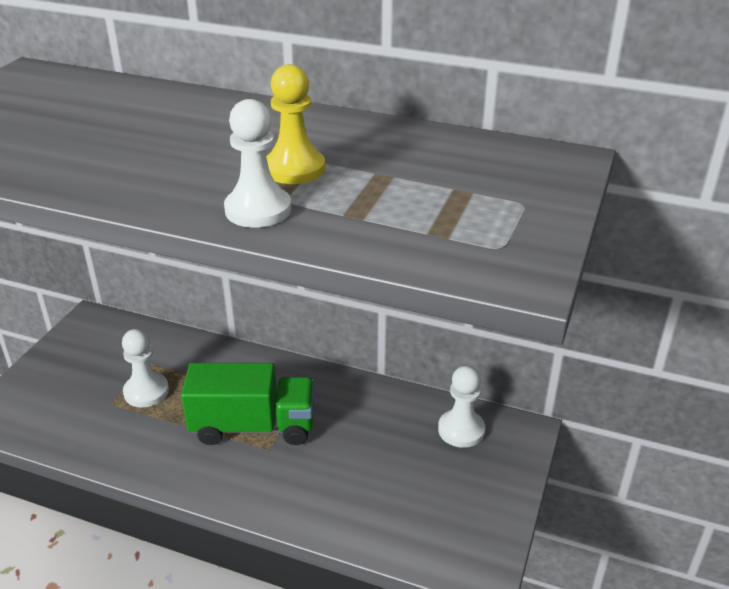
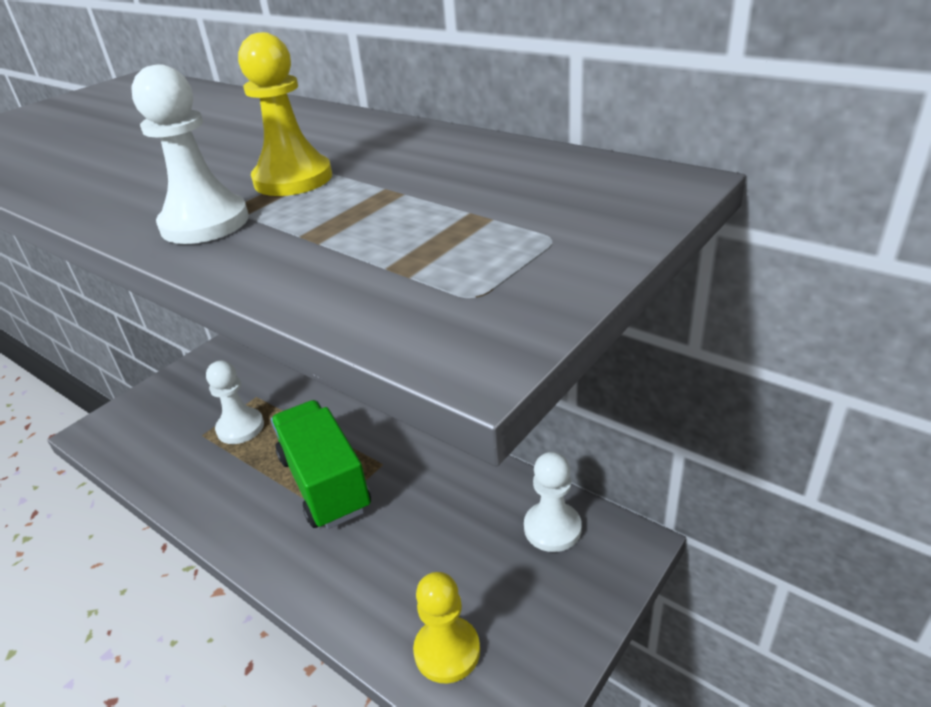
camera: 20 degrees right, 0 degrees up
(253, 426) = (325, 483): green truck -> green truck turned 135 degrees counterclockwise
(416, 531) = (447, 651): none -> yellow pawn

